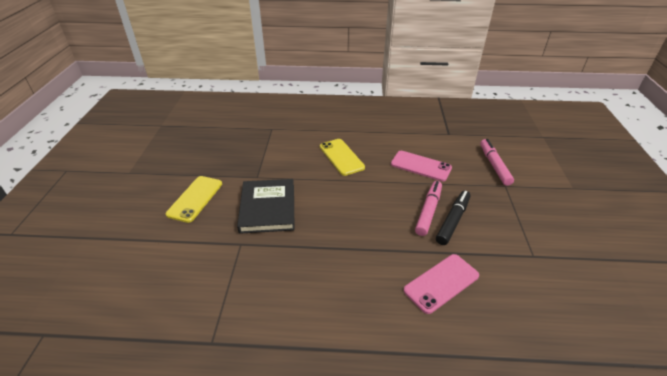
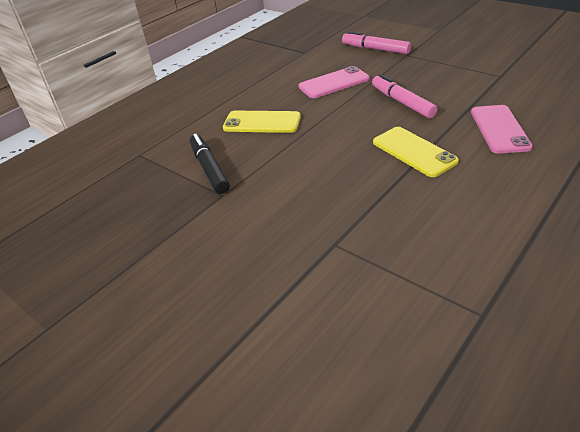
camera: 50 degrees left, 0 degrees up
(195, 199) = (202, 264): yellow phone -> yellow phone (414, 152)
(267, 208) = (291, 203): black book -> none
(453, 221) = (427, 95): black marker -> black marker (209, 169)

